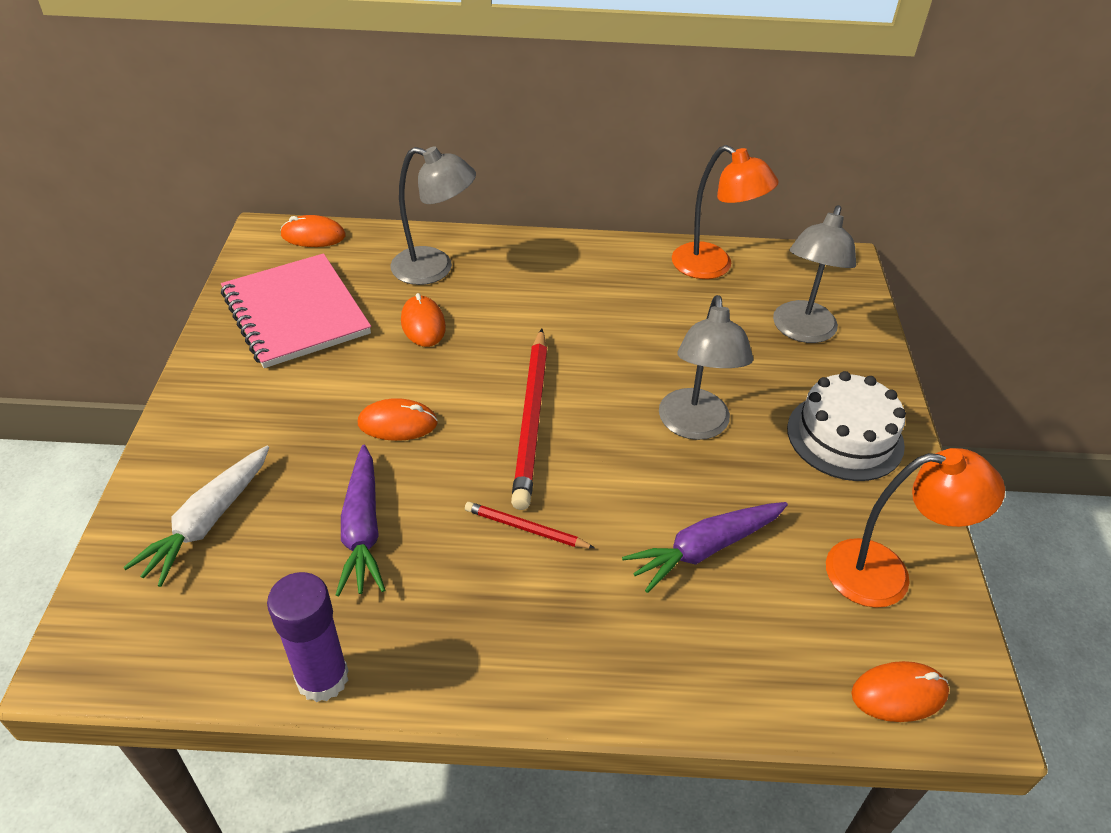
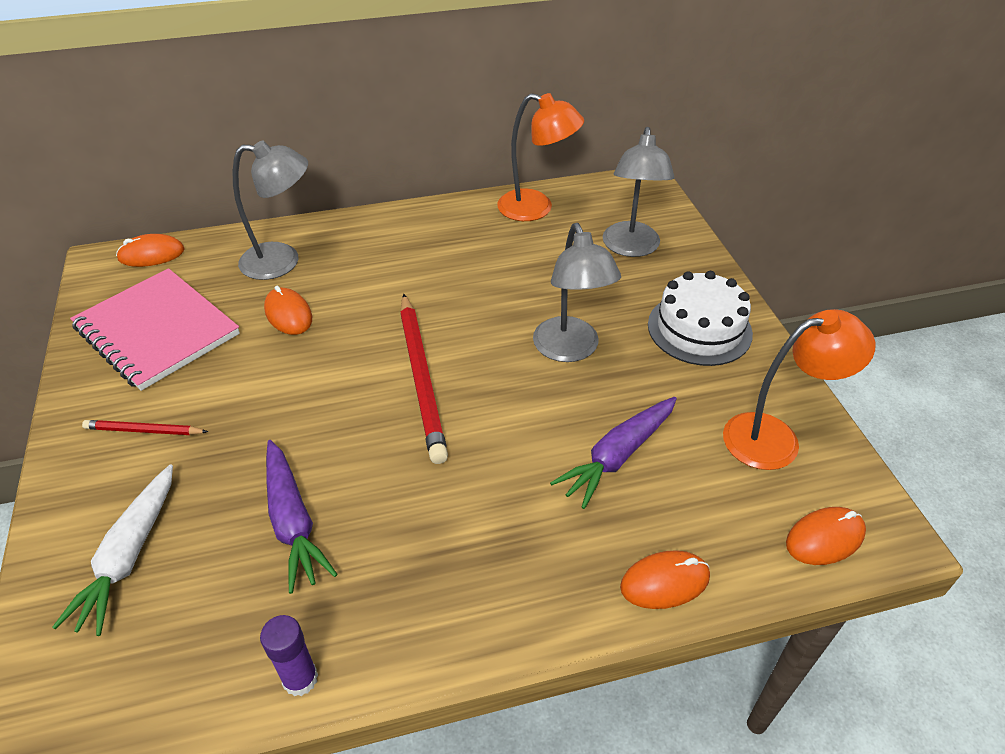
camera: 15 degrees left, 0 degrees up
(322, 678) = (300, 679): purple glue stick -> purple glue stick, size x0.66
(397, 423) = (294, 412): orange mouse -> orange mouse (665, 582)
(526, 528) = (451, 479): red pencil -> red pencil (144, 430)

